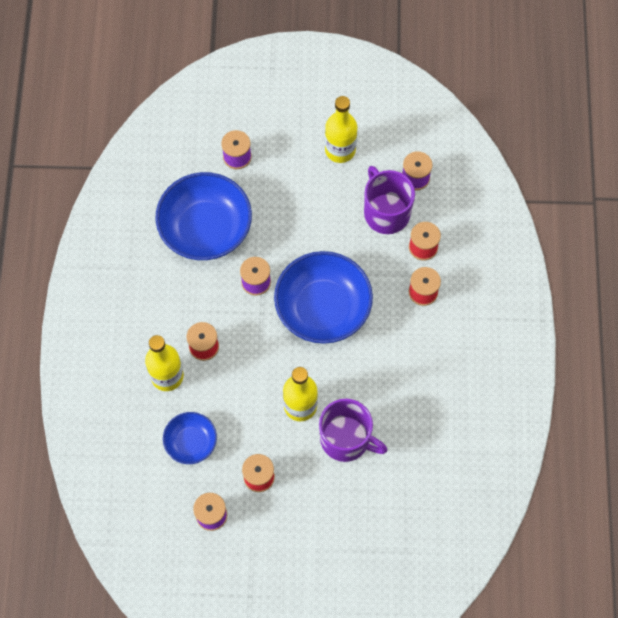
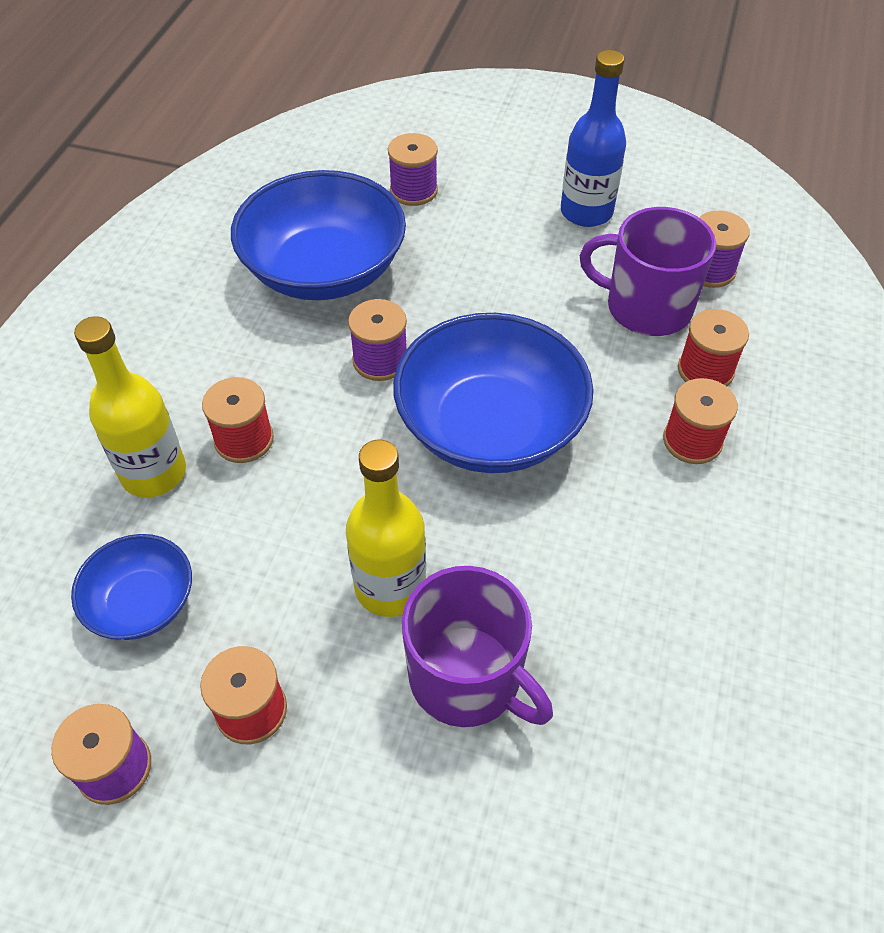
camera: 15 degrees right, 15 degrees down
(340, 150) = (586, 212): yellow bottle -> blue bottle
(386, 212) = (646, 307): purple mug -> purple mug turned 60 degrees counterclockwise

